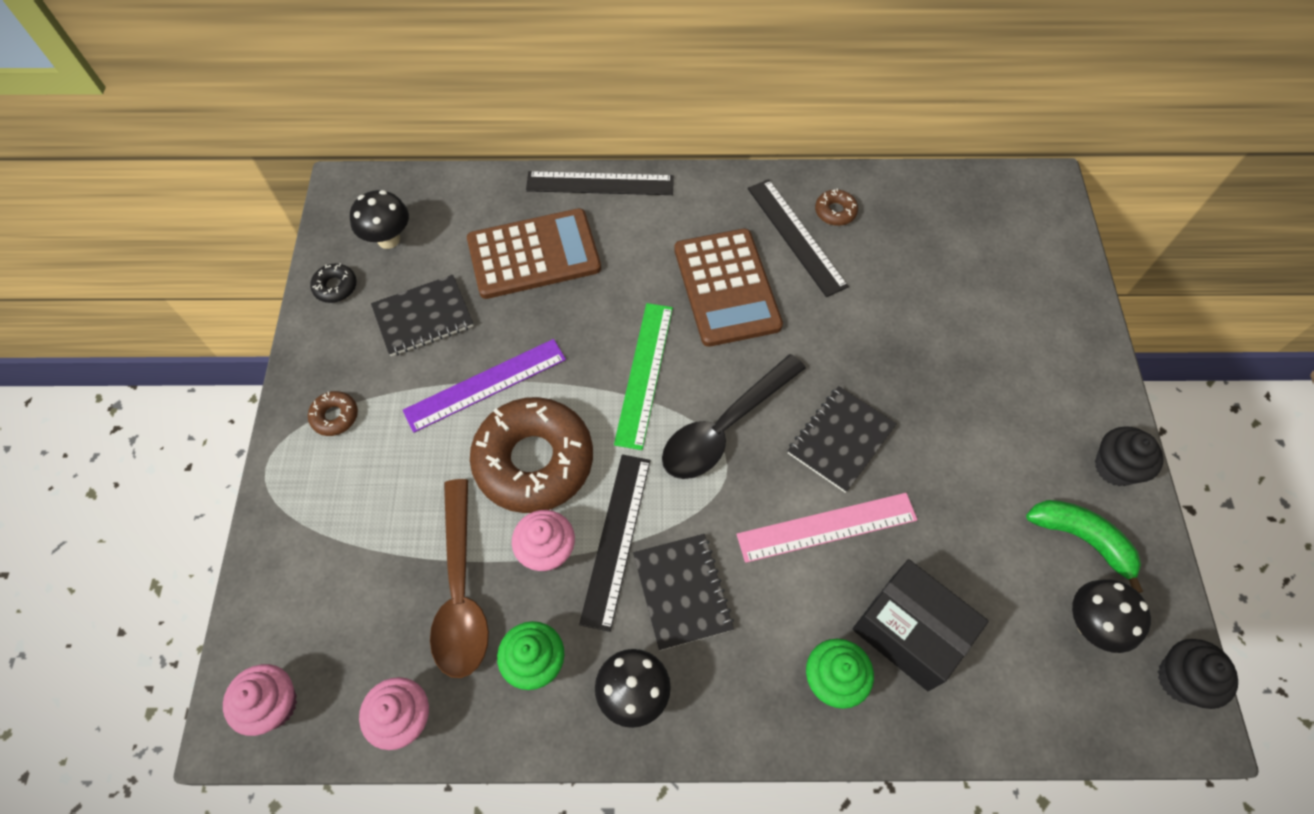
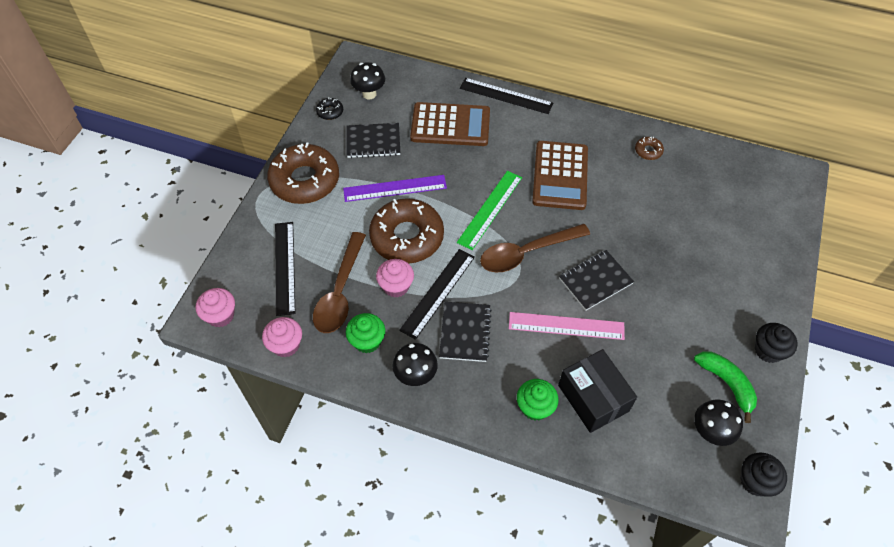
camera: 20 degrees right, 5 degrees down
(335, 416) = (305, 180): brown donut -> brown donut, size x2.44
(724, 427) = (526, 253): black spoon -> brown spoon
(796, 236) = (616, 158): black ruler -> black ruler (284, 267)

